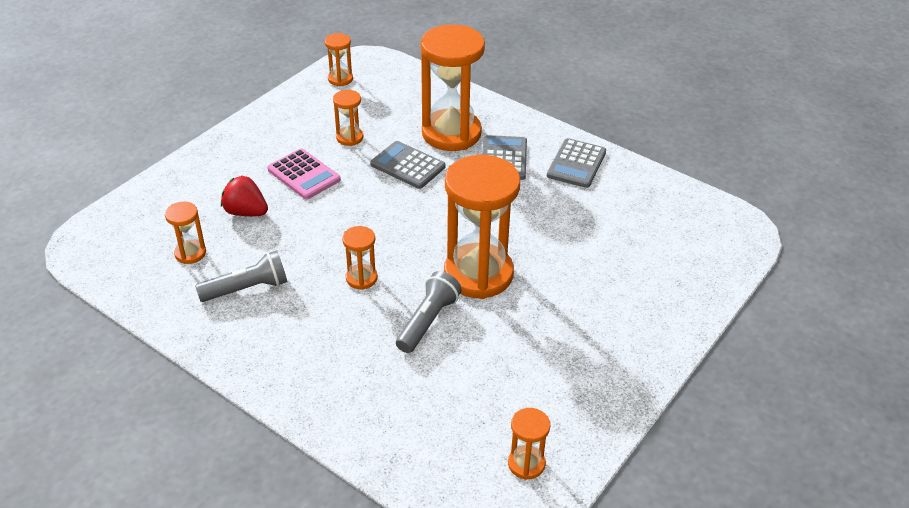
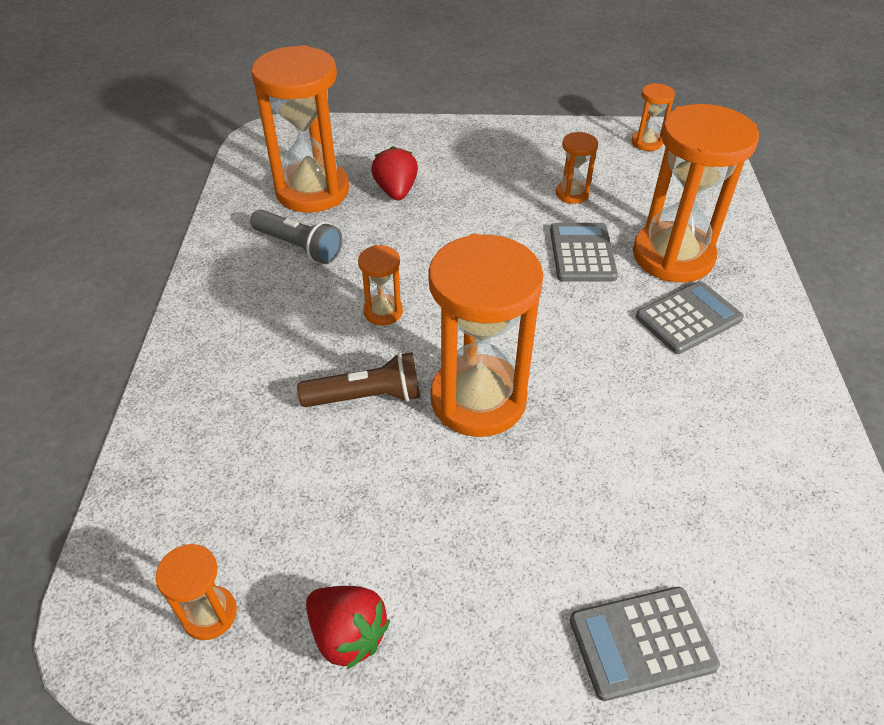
camera: 55 degrees right, 5 degrees up
(190, 253) = (312, 191): orange hourglass -> orange hourglass, size x2.21
(304, 175) = (485, 196): pink calculator -> none
(428, 321) = (366, 397): grey flashlight -> brown flashlight
(576, 164) = (764, 387): grey calculator -> grey calculator (642, 643)
(588, 407) = (348, 635): none -> red strawberry

